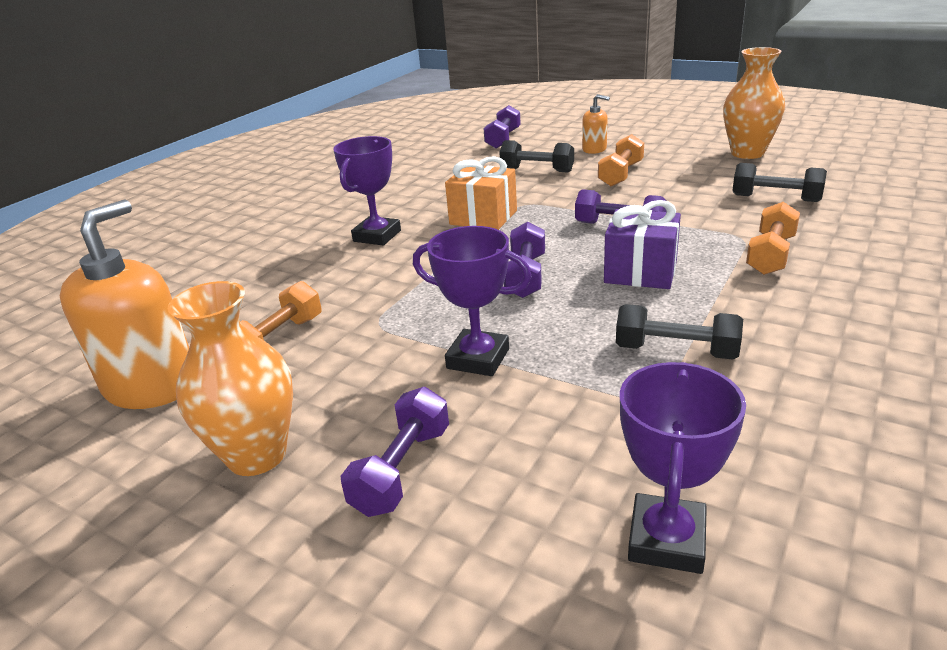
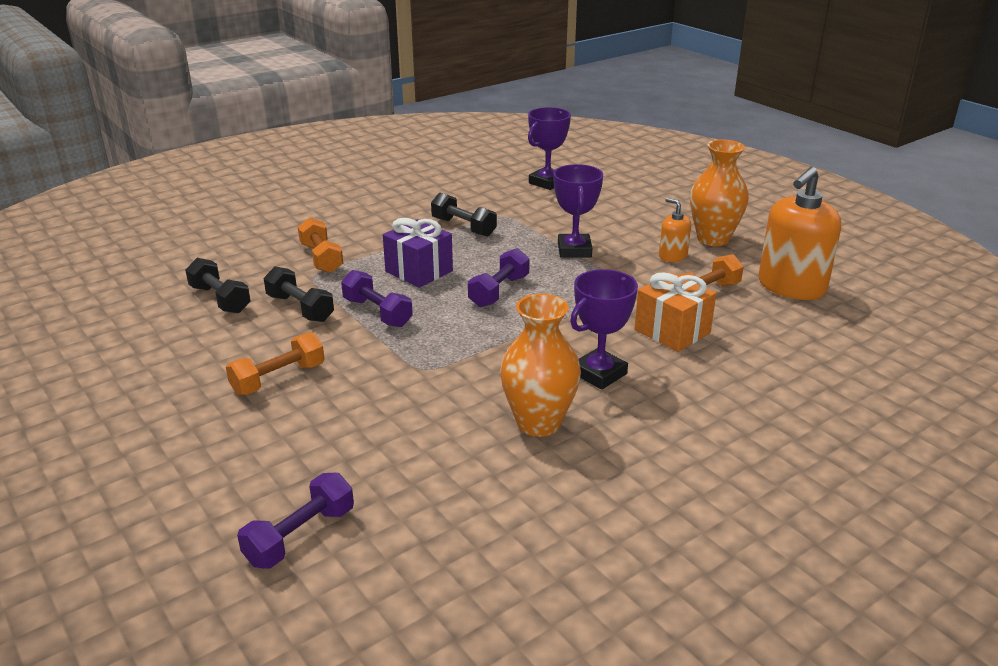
camera: 160 degrees left, 0 degrees up
(402, 469) = (639, 219): purple dumbbell -> none
(478, 359) = (574, 250): purple trophy -> purple trophy turned 45 degrees clockwise
(483, 217) = (479, 363): orange gift -> orange gift (672, 331)
(537, 170) = (348, 424): black dumbbell -> black dumbbell (300, 308)
(594, 149) = (231, 442): orange soap dispenser -> orange soap dispenser (672, 256)
(747, 153) = (115, 363): orange vase -> orange vase (538, 423)
(770, 255) = (321, 258): orange dumbbell -> orange dumbbell turned 75 degrees counterclockwise

